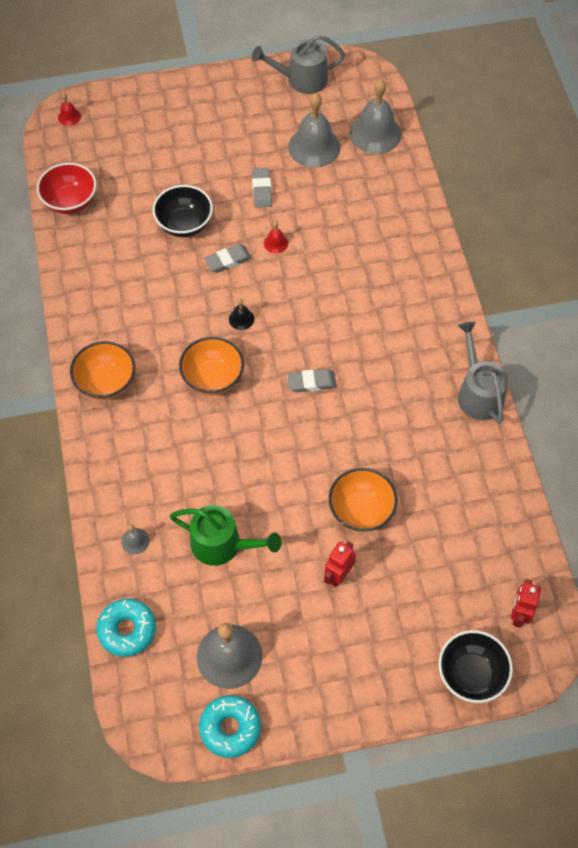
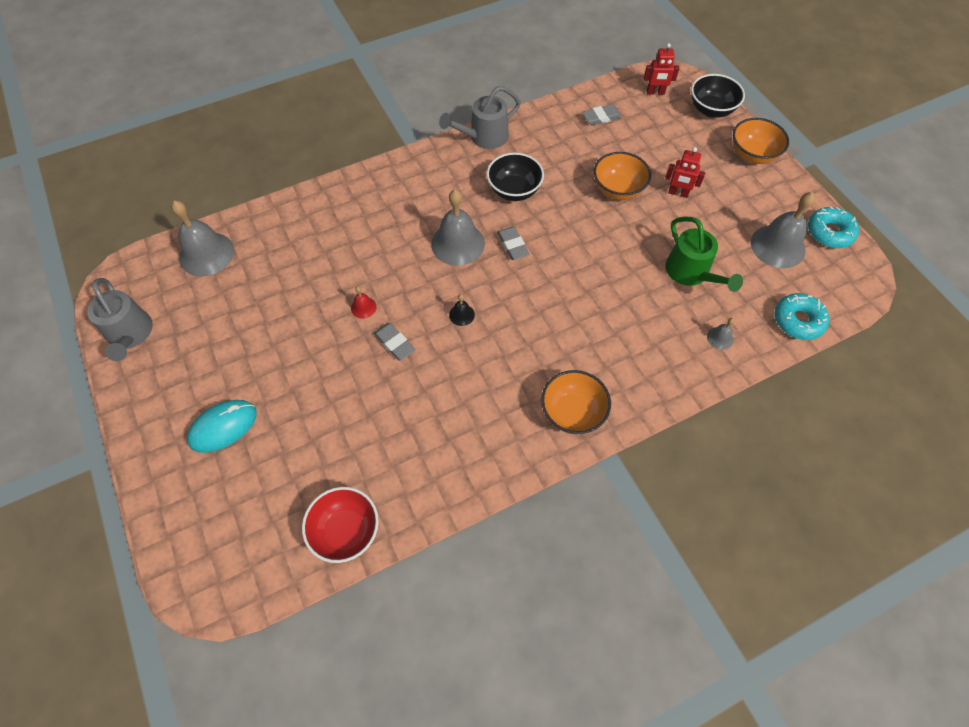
camera: 105 degrees left, 0 degrees up
(69, 116) = (205, 583): red bell -> none
(184, 224) = (356, 396): black bowl -> black bowl (514, 190)
(190, 134) = (223, 427): none -> turquoise mouse
(213, 378) = (534, 321): orange bowl -> orange bowl (752, 155)
(223, 545) = (691, 273): green watering can -> green watering can turned 150 degrees clockwise
(261, 190) = (296, 335): grey eraser -> grey eraser (601, 117)
(314, 147) = (230, 302): grey bell -> grey bell (457, 243)

